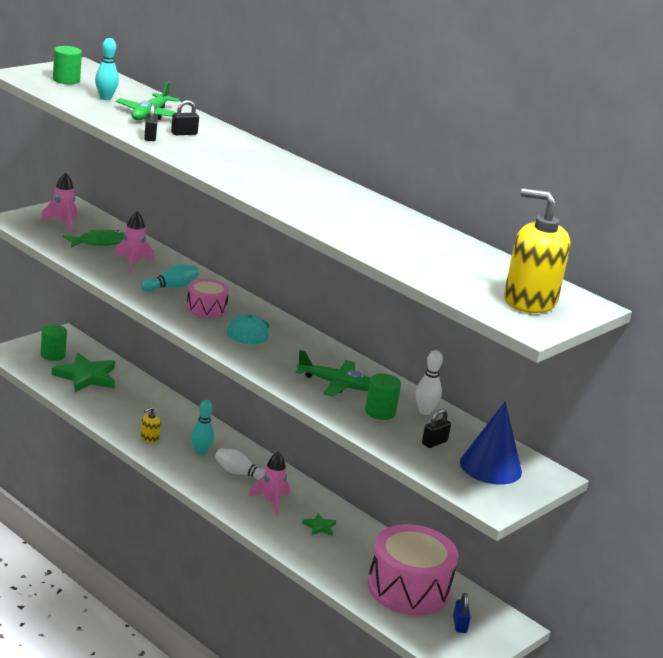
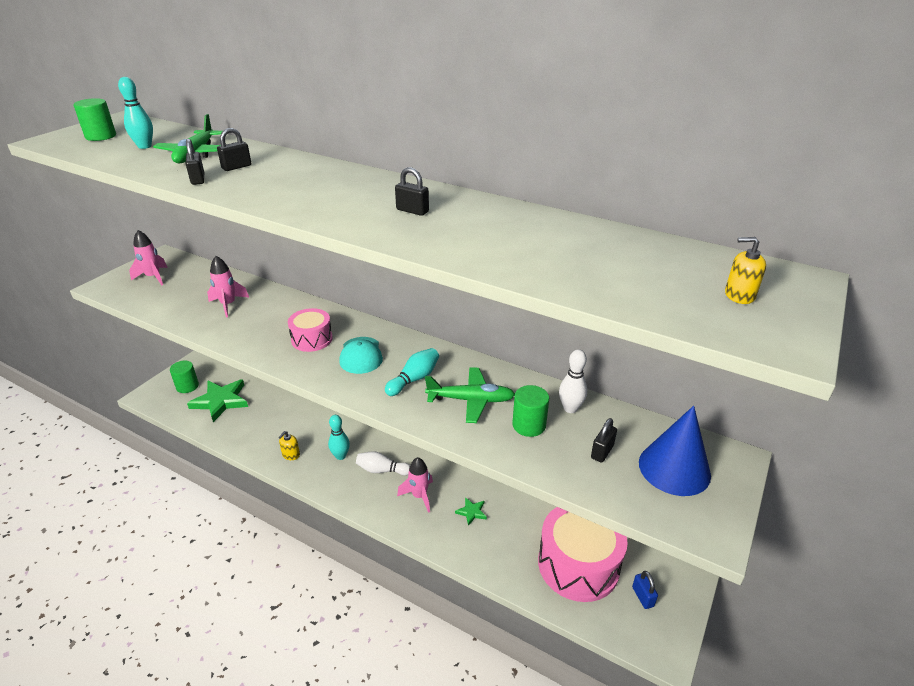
camera: 10 degrees left, 10 degrees up
(99, 242) = (192, 289): green fish -> none
(171, 287) = (271, 323): turquoise bowling pin -> turquoise bowling pin (414, 379)
(320, 198) = (412, 211): none -> black padlock
(529, 301) = (739, 295): yellow soap dispenser -> yellow soap dispenser, size x0.42

